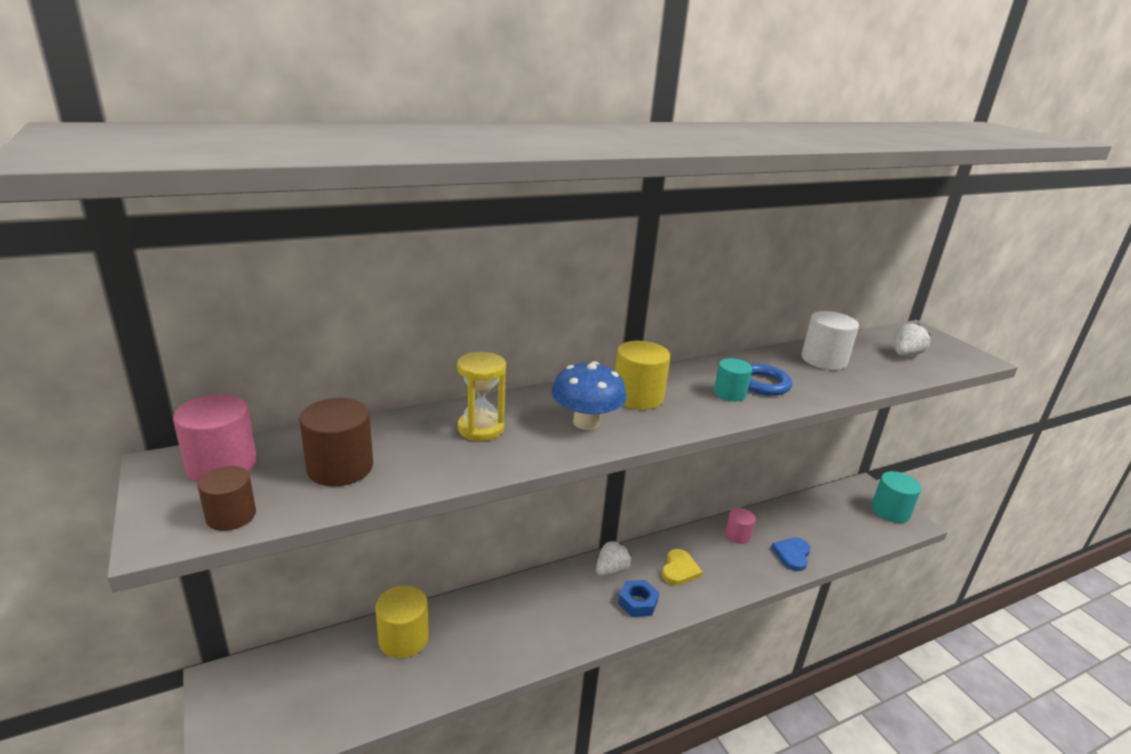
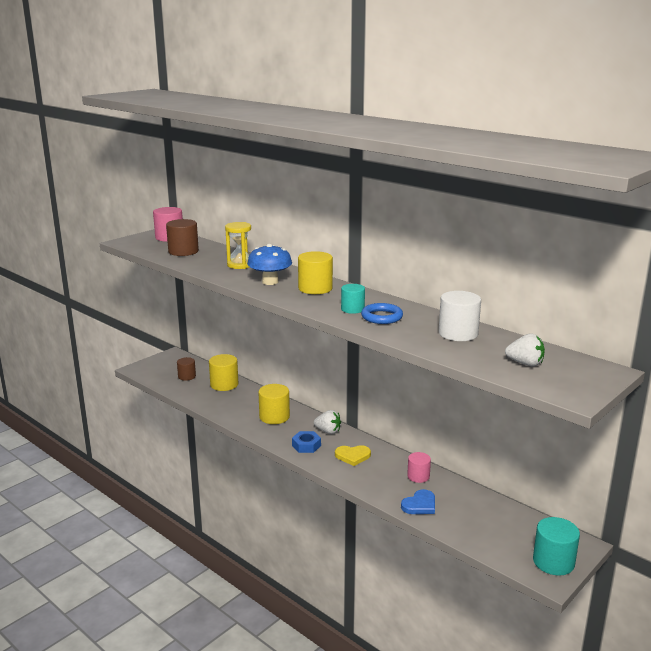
camera: 70 degrees right, 5 degrees down
(231, 516) = (139, 246): brown cylinder -> brown cylinder (187, 376)
(545, 610) = (274, 417): none -> yellow cylinder
(792, 555) = (420, 505): blue heart -> blue heart turned 135 degrees clockwise

